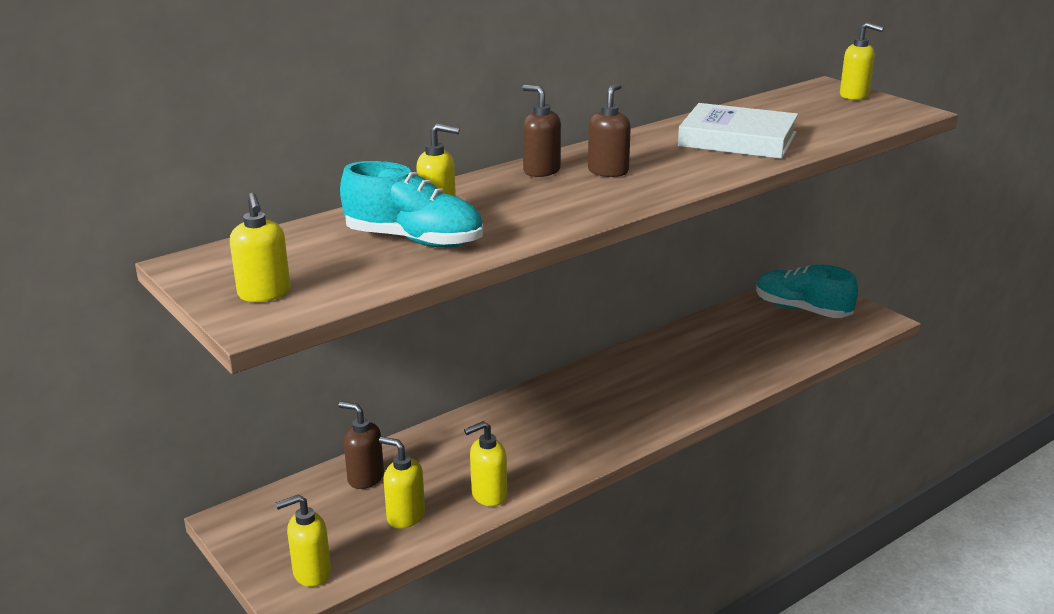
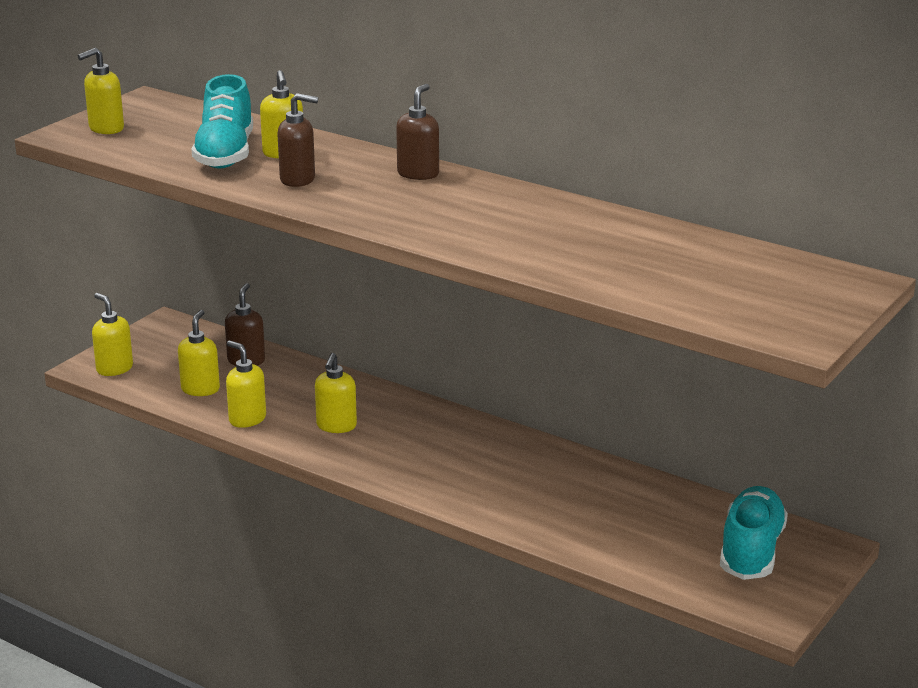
camera: 70 degrees right, 0 degrees up
(608, 171) = (438, 200): brown soap dispenser -> brown soap dispenser (298, 180)
(737, 139) = (588, 247): white book -> none
(854, 95) = (834, 300): yellow soap dispenser -> yellow soap dispenser (336, 426)

